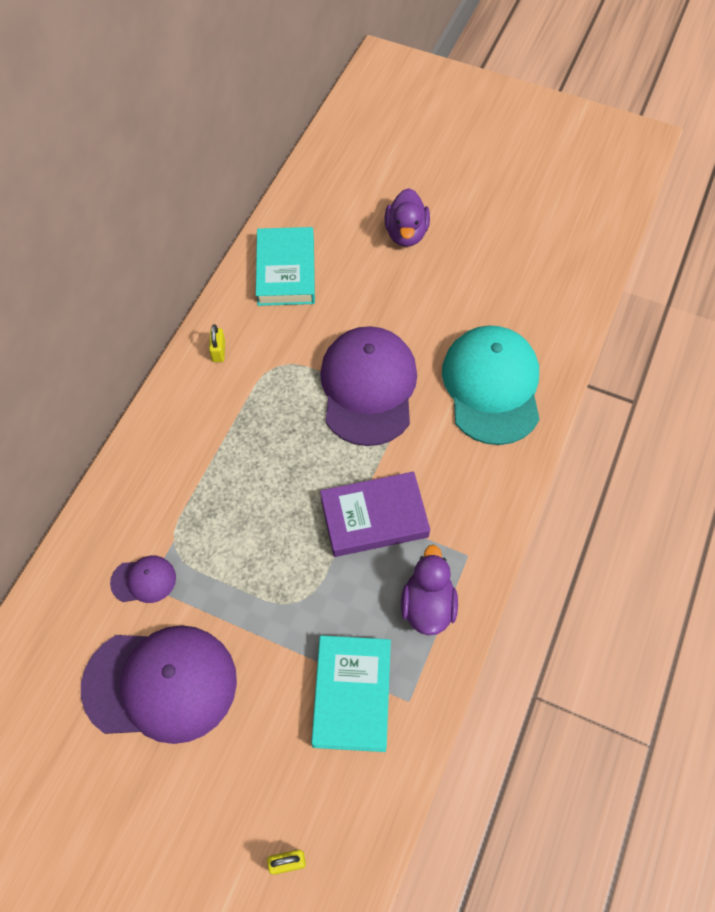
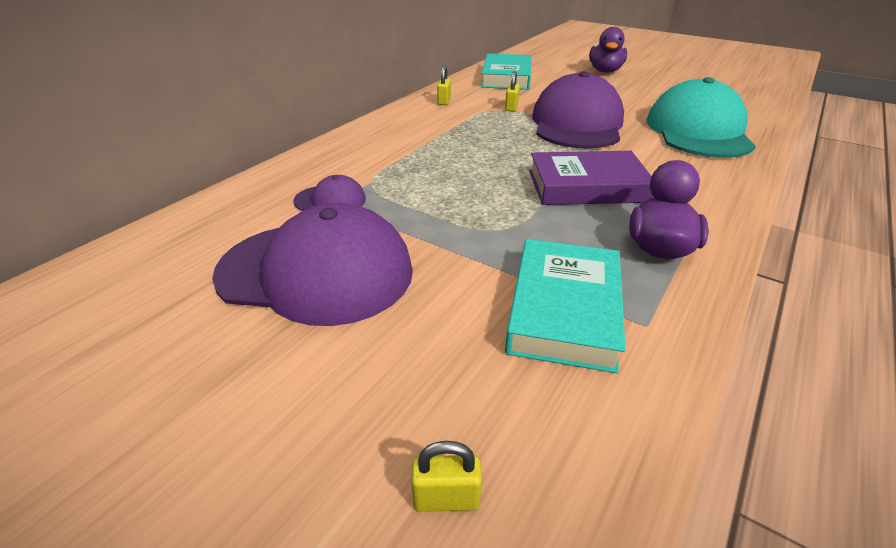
camera: 10 degrees right, 25 degrees down
(296, 357) = (511, 107): none -> yellow padlock

